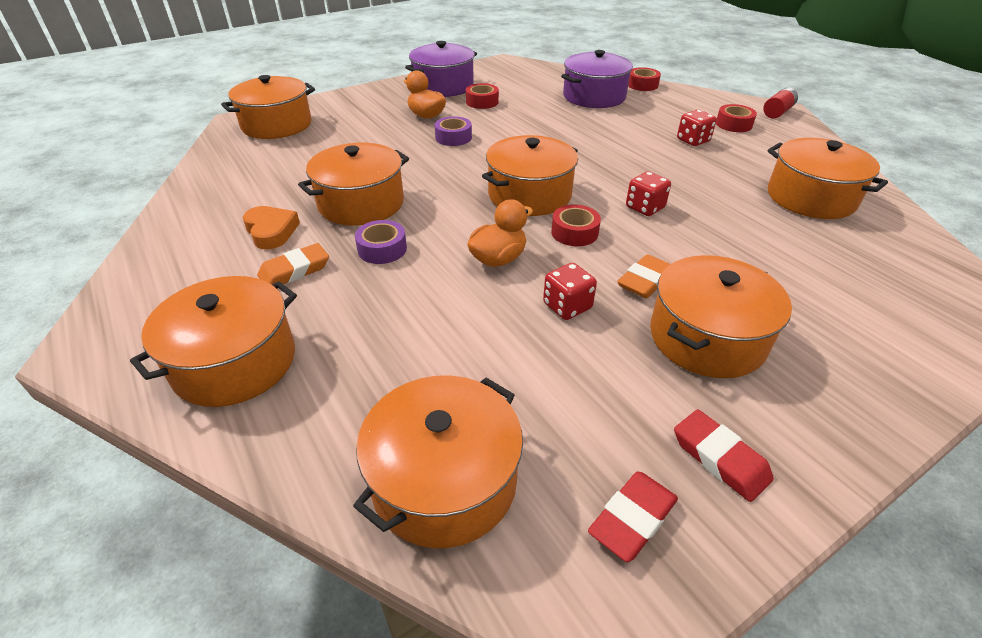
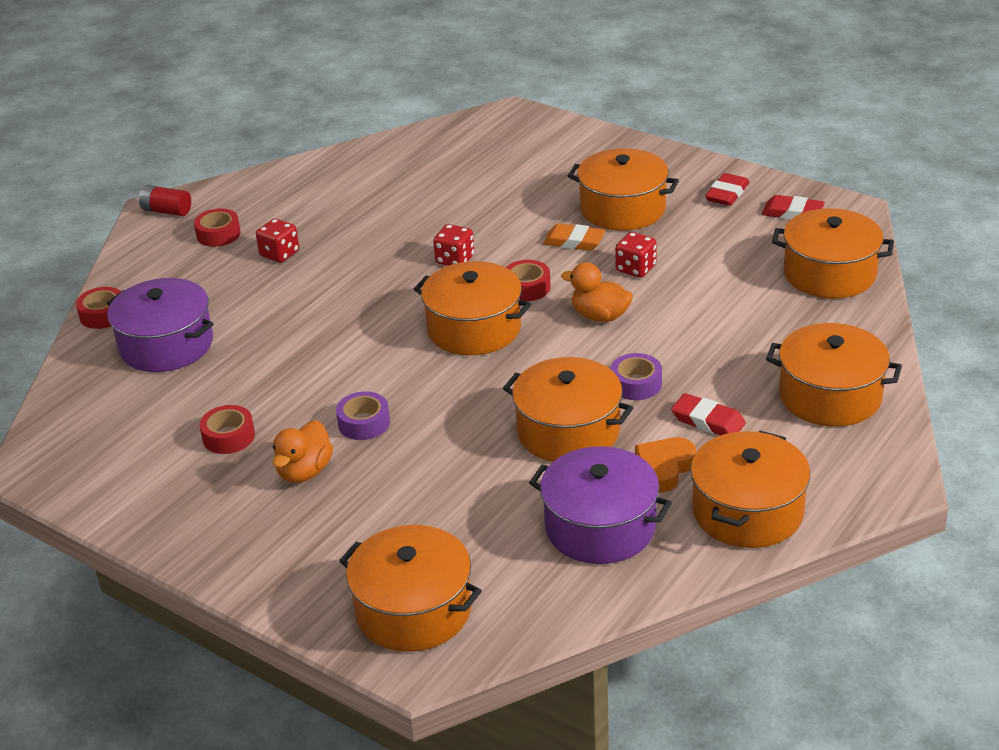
camera: 110 degrees left, 5 degrees down
(294, 270) = (708, 421): orange eraser -> red eraser
(443, 86) = (177, 496): purple pot -> purple pot (600, 527)
(810, 198) = (378, 182): orange pot -> orange pot (747, 511)

